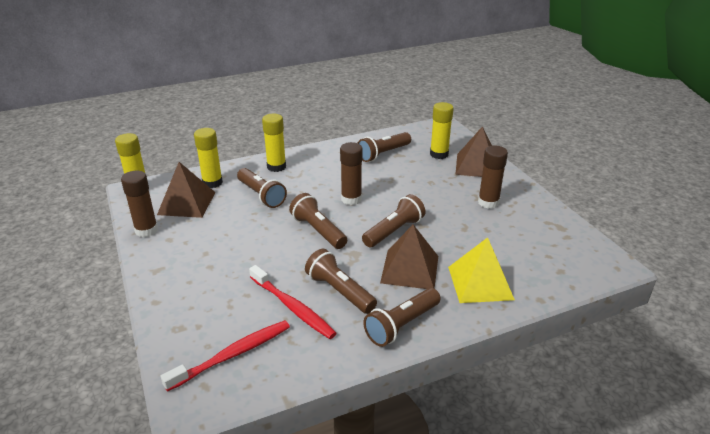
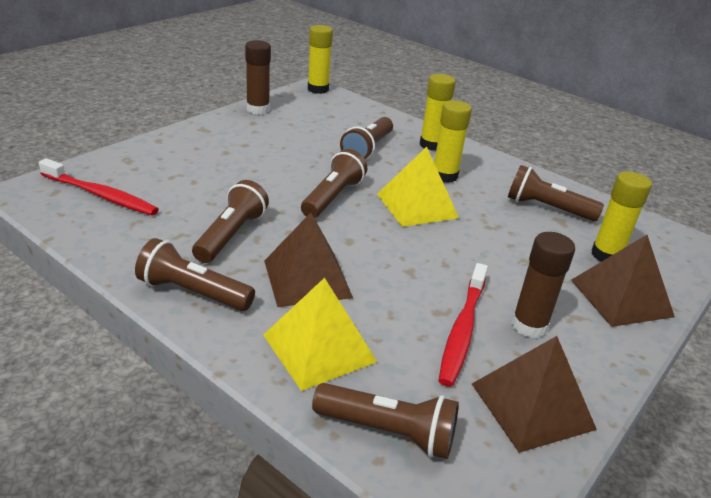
camera: 60 degrees right, 0 degrees up
(187, 203) = (317, 115): brown pyramid -> brown pyramid (532, 406)
(212, 183) = (363, 119): yellow glue stick -> yellow glue stick (444, 176)
(292, 307) = (187, 211): red toothbrush -> red toothbrush (462, 329)
(351, 199) = (417, 205): brown glue stick -> yellow pyramid
(394, 231) = (378, 251): brown flashlight -> brown flashlight (388, 432)

